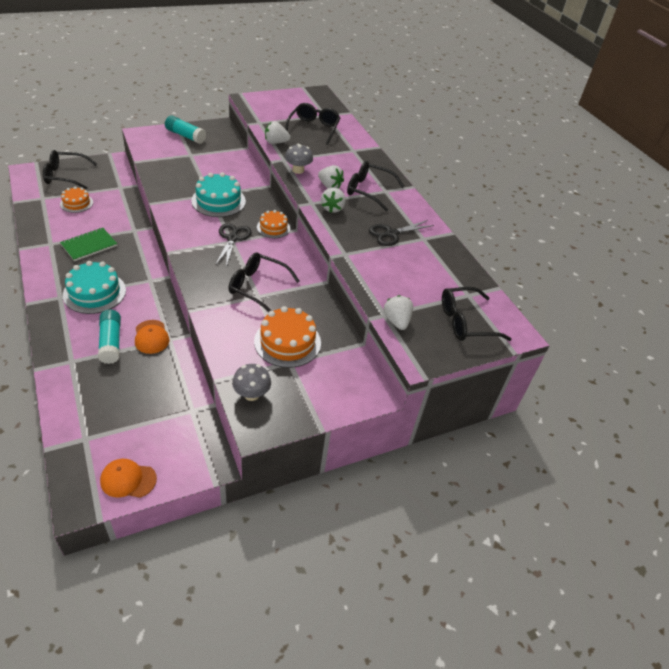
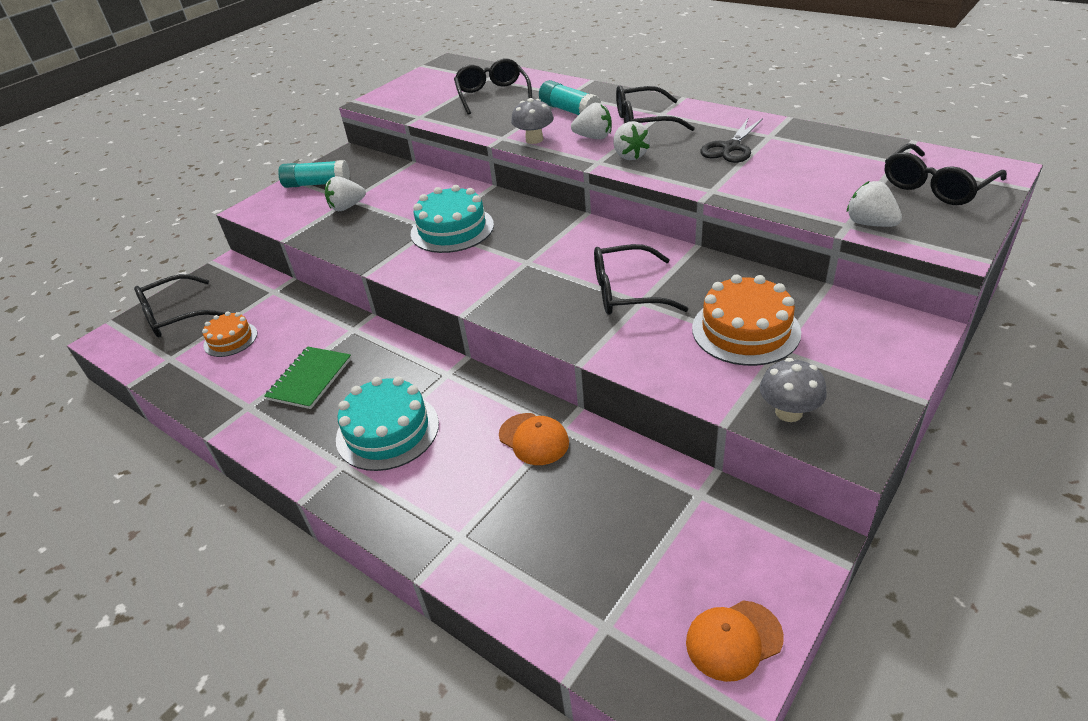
camera: 20 degrees left, 5 degrees down
(111, 342) = (486, 478): turquoise glue stick -> turquoise glue stick (569, 110)
(232, 238) = (524, 258): black scissors -> none
(273, 228) = (558, 223): orange cake -> none
(276, 142) = (467, 126): white strawberry -> white strawberry (347, 207)

